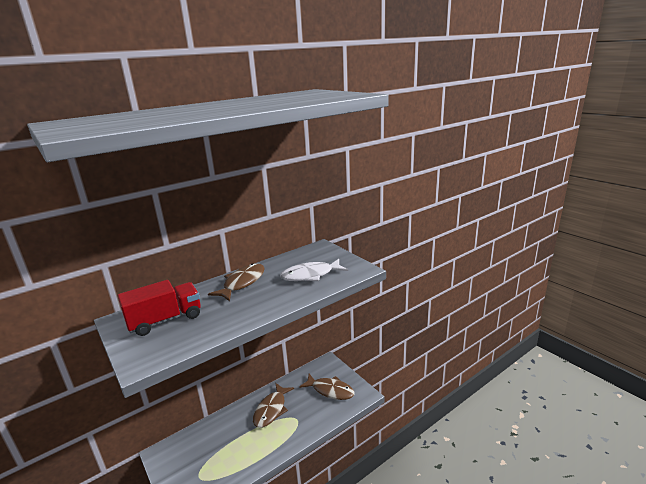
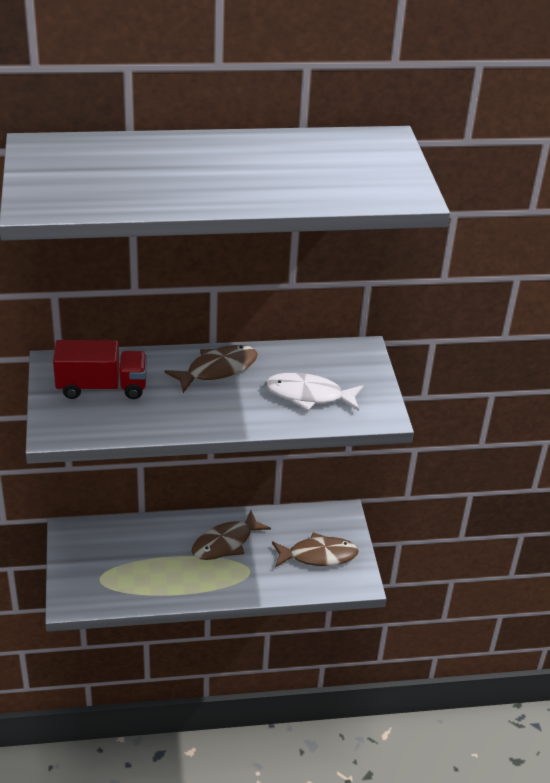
camera: 25 degrees right, 15 degrees up
(330, 390) = (318, 555): brown fish -> brown fish turned 60 degrees counterclockwise

